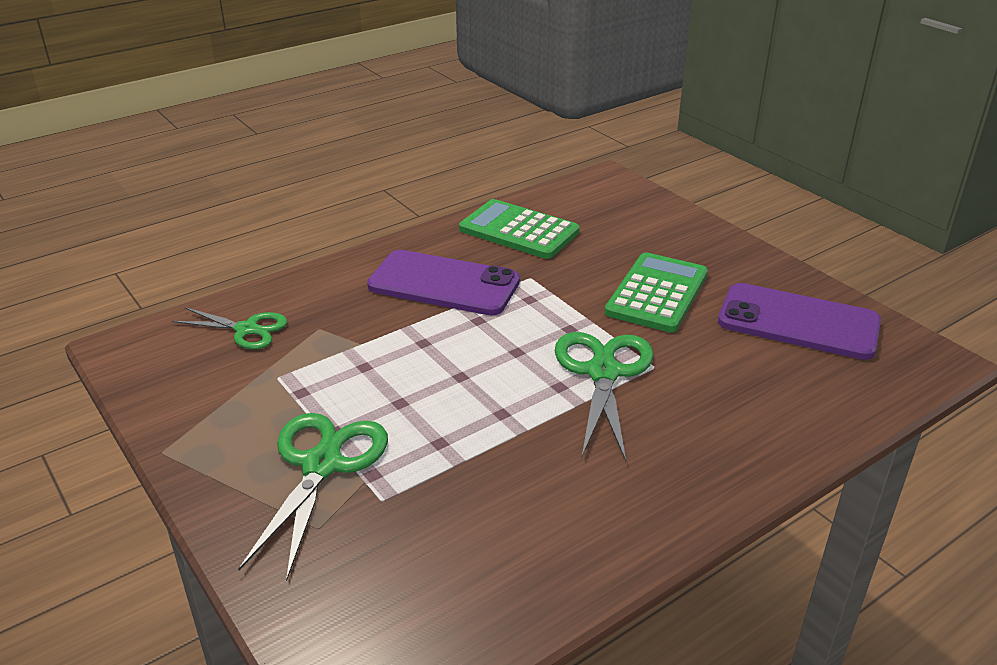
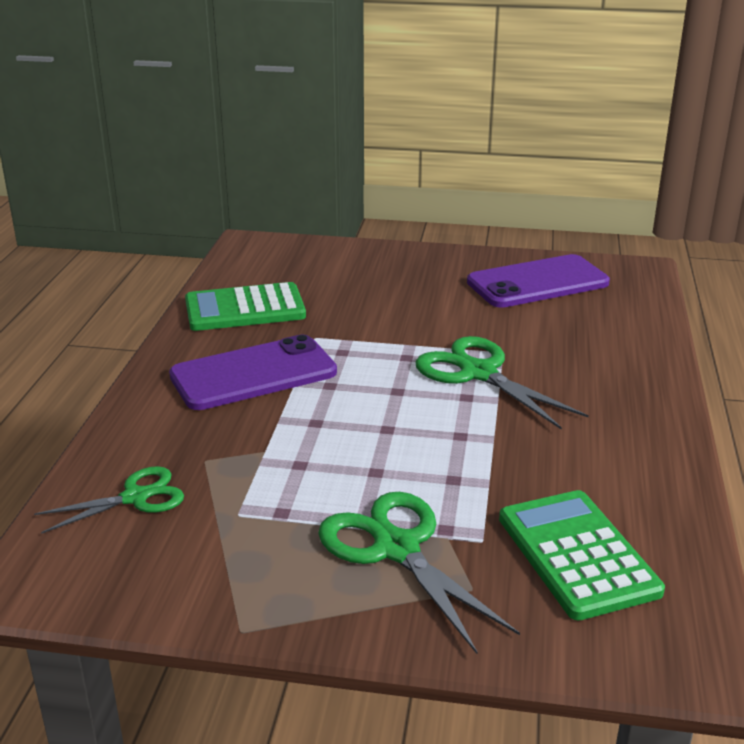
camera: 45 degrees left, 5 degrees down
(657, 293) = (423, 306): green calculator -> green calculator (577, 554)

